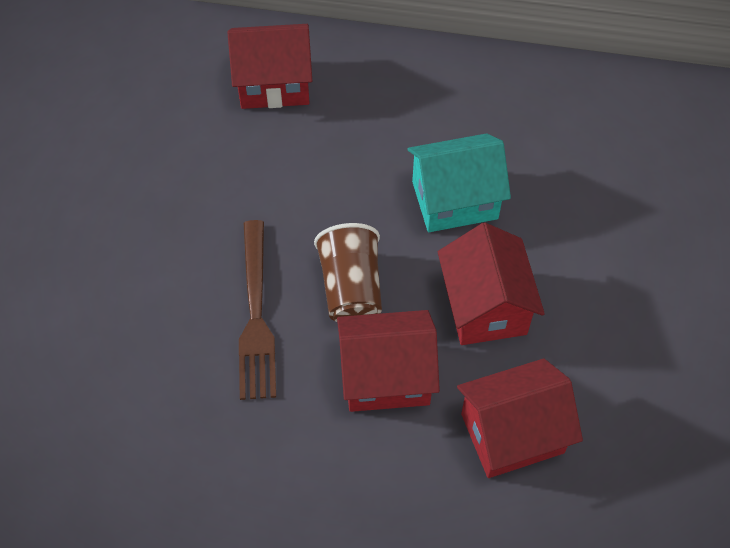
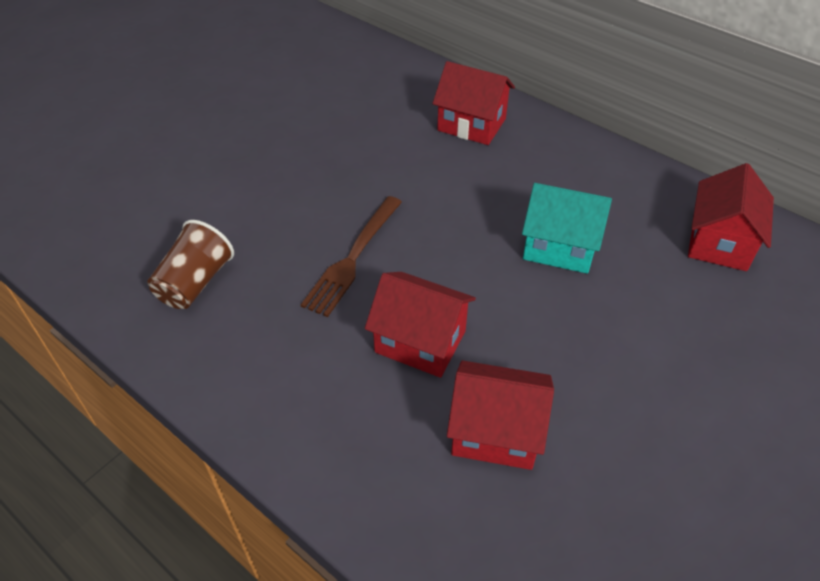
camera: 30 degrees right, 10 degrees down
(351, 289) = (435, 271): brown cup -> brown cup (195, 283)
(485, 306) = (535, 329): red house -> red house (719, 242)

